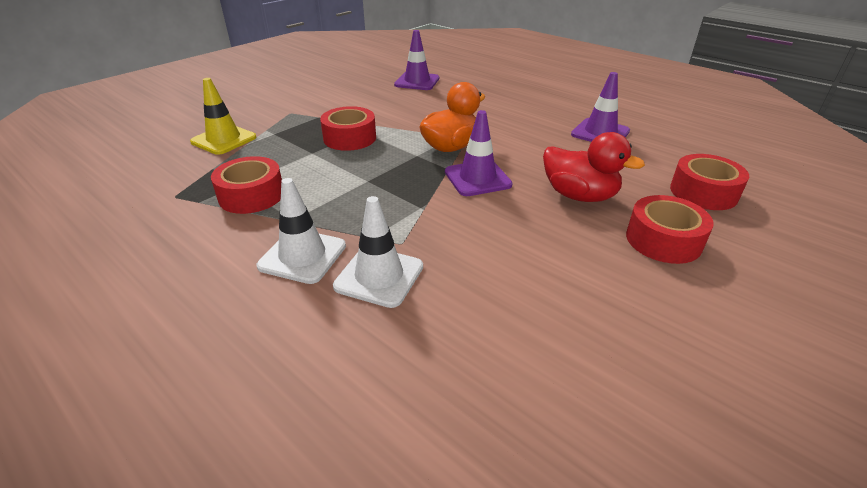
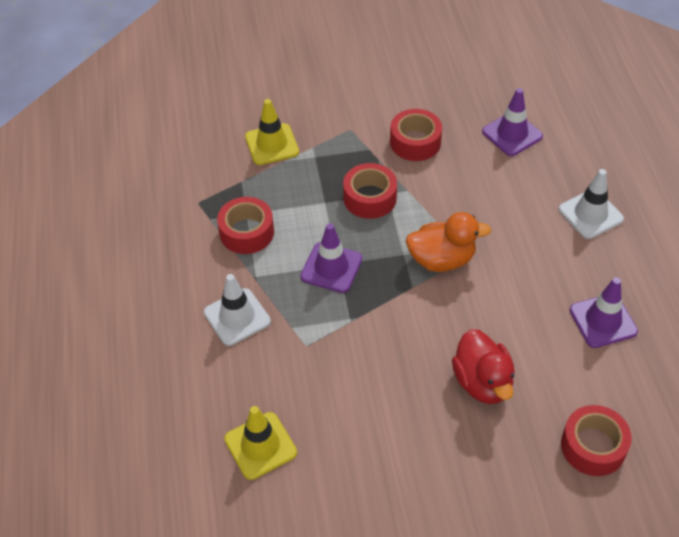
camera: 40 degrees right, 15 degrees up
(379, 276) = (268, 365): white traffic cone -> white traffic cone (590, 214)
(451, 350) = (260, 446): none -> yellow traffic cone
(477, 178) = (423, 313): purple traffic cone -> purple traffic cone (331, 268)
(663, 240) = (489, 464): red tape -> red tape (415, 142)

